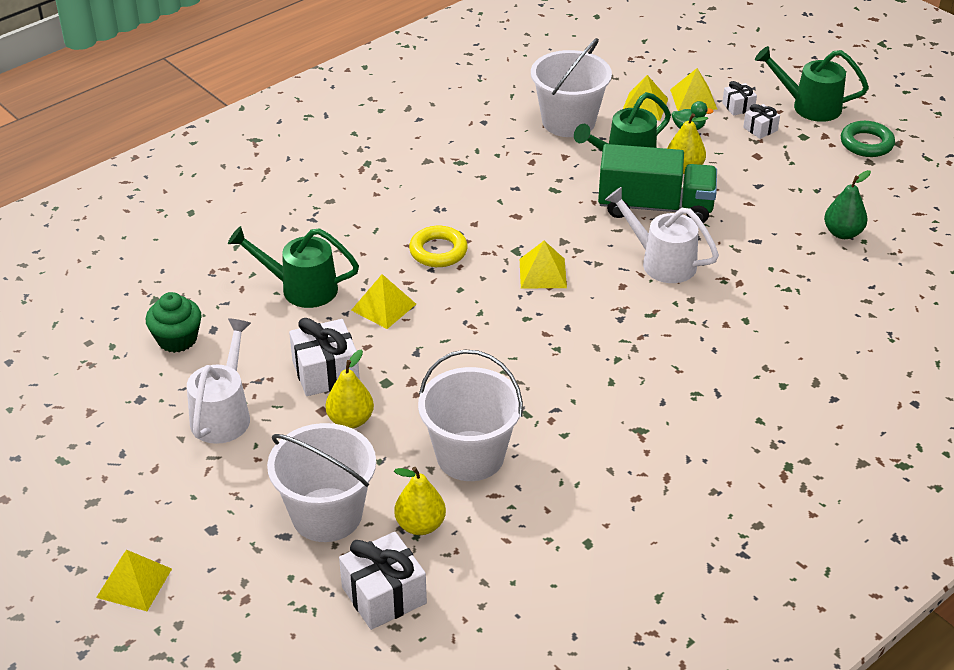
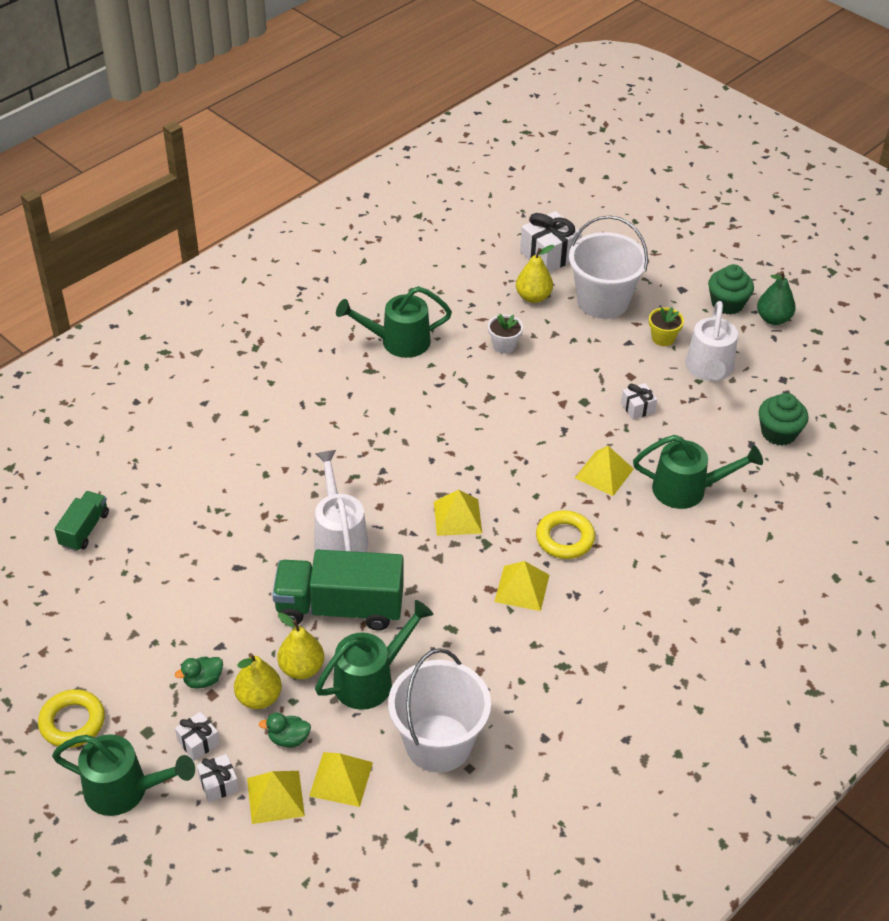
camera: 175 degrees right, 5 degrees up
(134, 583) = (720, 256): yellow pyramid -> yellow pyramid (522, 588)
(159, 504) = (727, 304): none -> green cupcake
(264, 458) = (663, 338): none -> yellow flower pot
(325, 372) = (637, 408): white gift -> white gift, size x0.54
(350, 420) = (605, 369): yellow pear -> yellow pear (259, 698)
(470, 456) = (504, 345): white bucket -> white flower pot
(606, 466) = (397, 341): none -> green watering can
(661, 262) = (339, 536): white watering can -> white watering can turned 135 degrees counterclockwise
(767, 164) = (203, 680): none -> green duck
(842, 233) = (143, 581): green pear -> green pear (773, 319)
(866, 143) = (72, 722): green ring -> yellow ring
(917, 276) = (84, 529): none -> green truck

